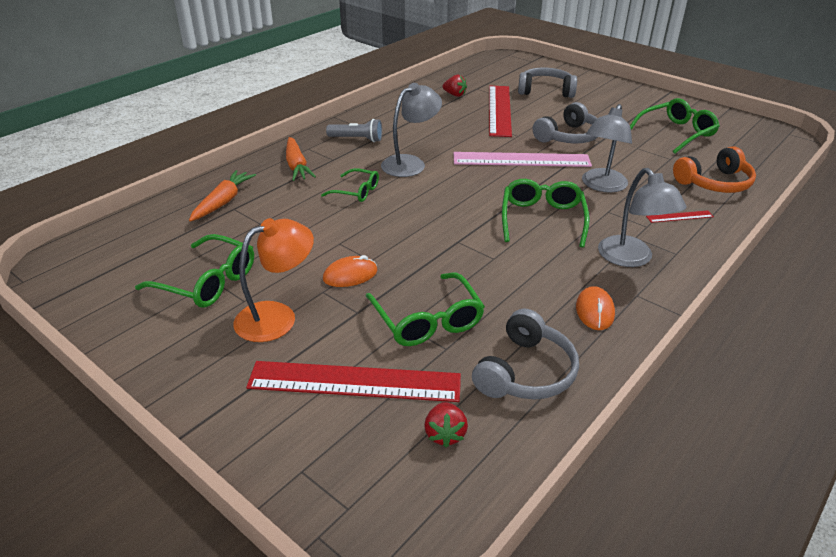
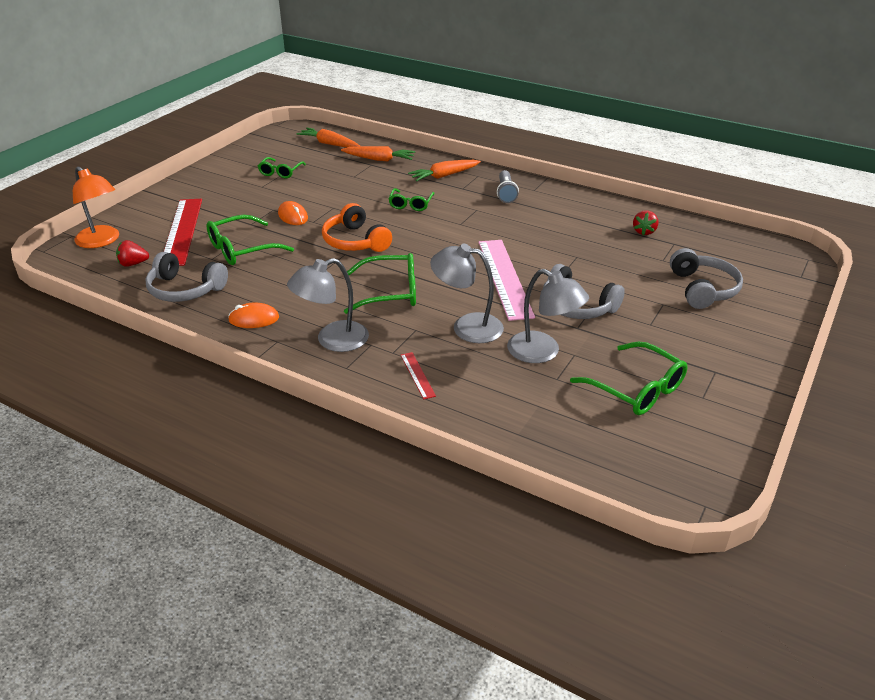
camera: 80 degrees right, 0 degrees up
(142, 236) = (329, 144): none -> orange carrot
(207, 282) = (280, 172): green glasses -> green glasses, size x0.63
(277, 317) = (245, 199): orange lamp -> orange lamp (102, 241)
(410, 163) = (470, 222): grey lamp -> grey lamp (543, 352)
(499, 110) = (621, 260): red ruler -> none
(714, 183) = (505, 408): orange headphones -> orange headphones (355, 241)

